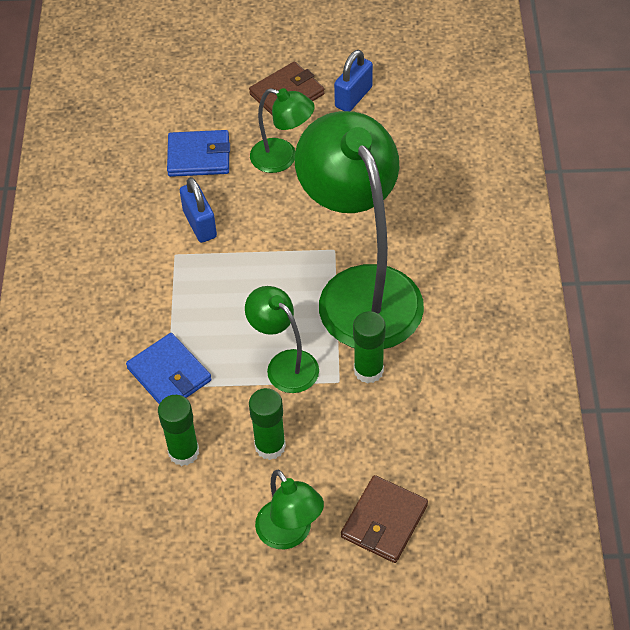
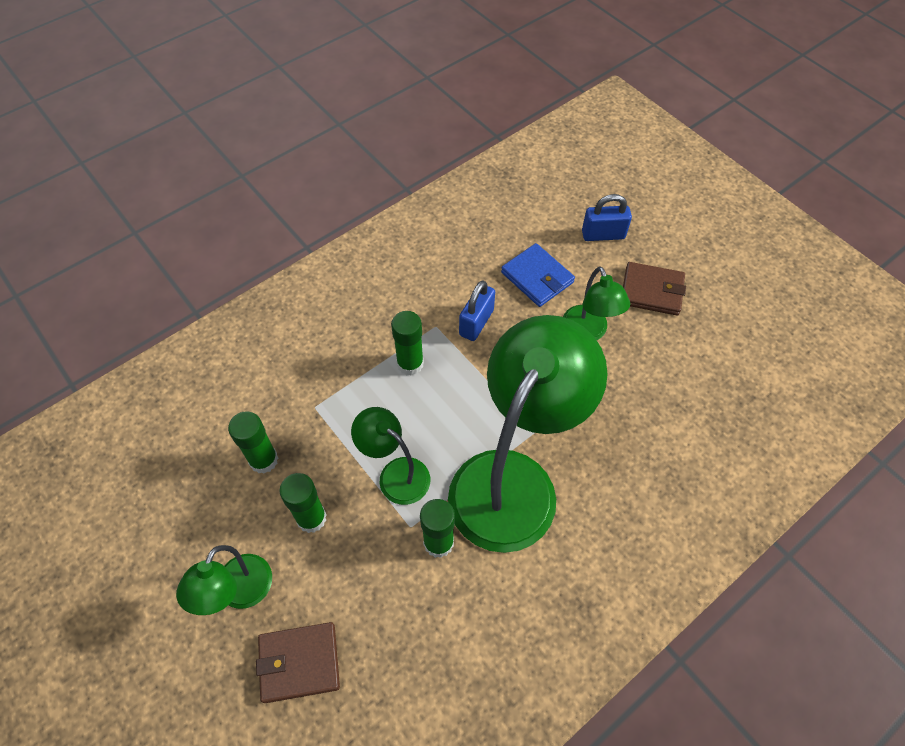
camera: 50 degrees right, 5 degrees up
(169, 374) = (326, 400): blue wallet -> none
(193, 294) = (410, 364): none -> green glue stick
(285, 364) = (396, 474): green lamp -> green lamp turned 60 degrees counterclockwise
(353, 97) = (696, 337): blue padlock -> blue padlock (603, 235)

